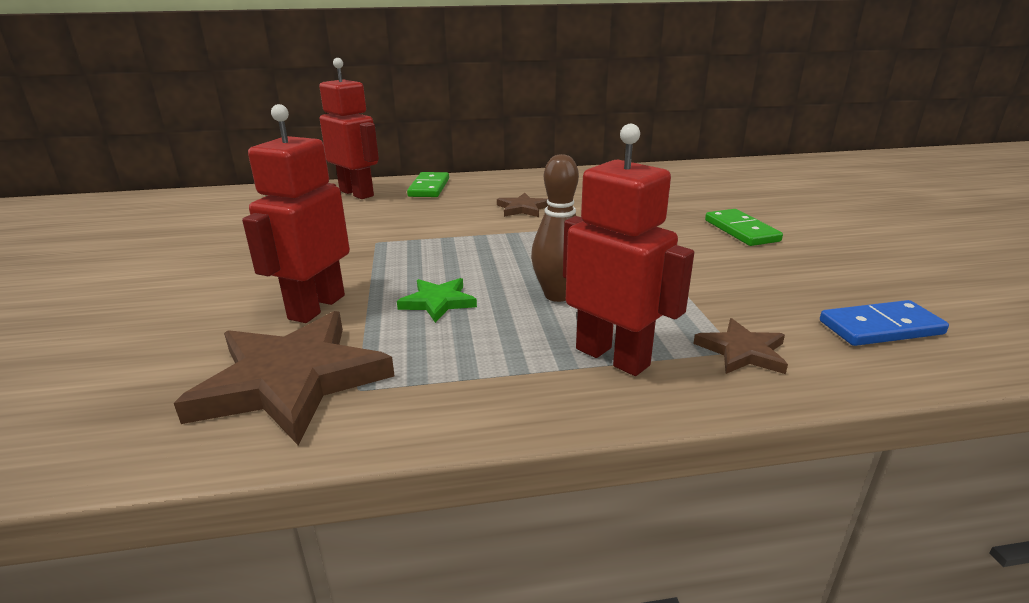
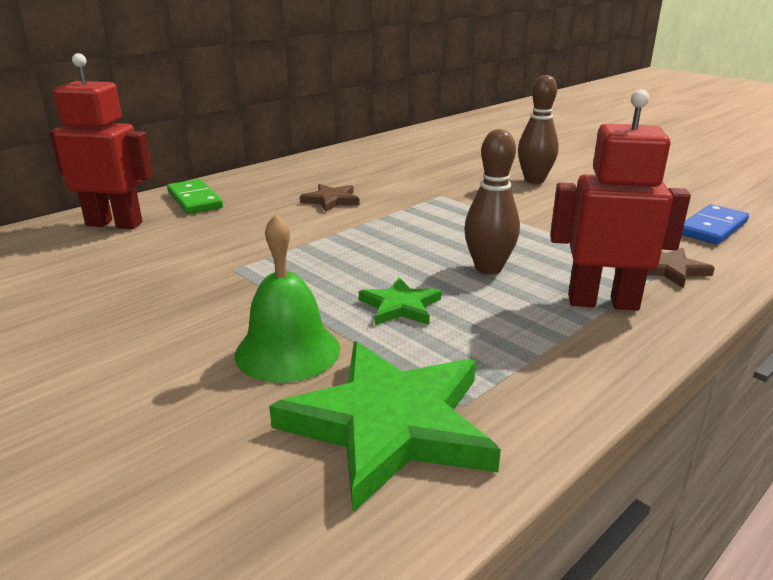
camera: 35 degrees left, 0 degrees up
(291, 380) = (389, 424): brown star -> green star
(316, 307) = (287, 351): red robot -> green bell
(741, 231) = (534, 180): green domino -> brown bowling pin

